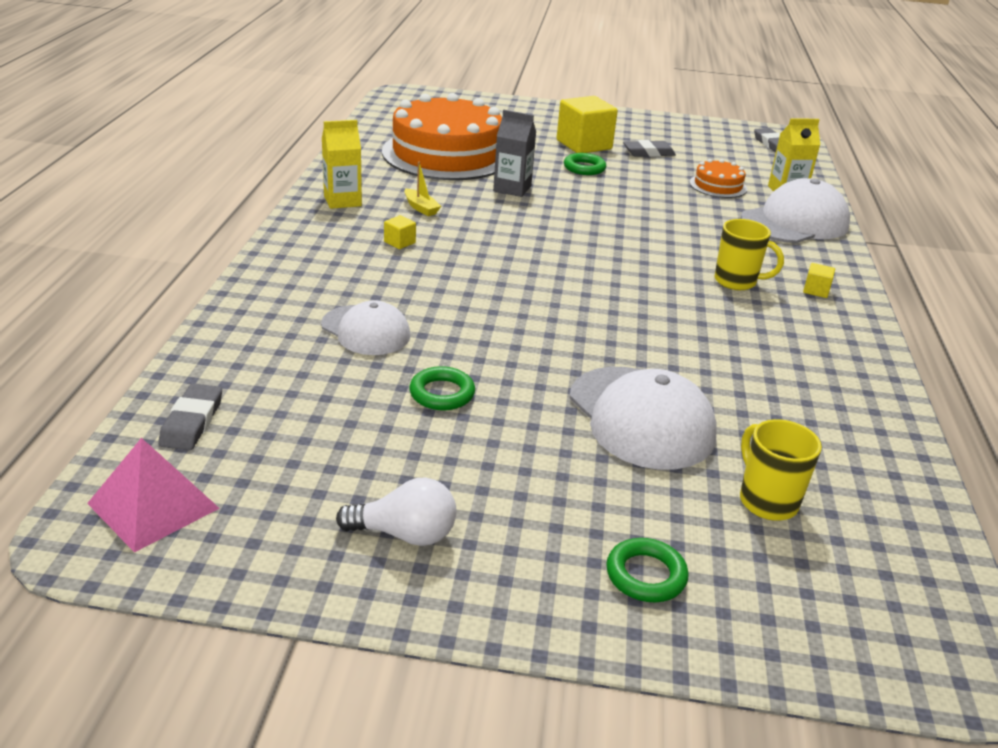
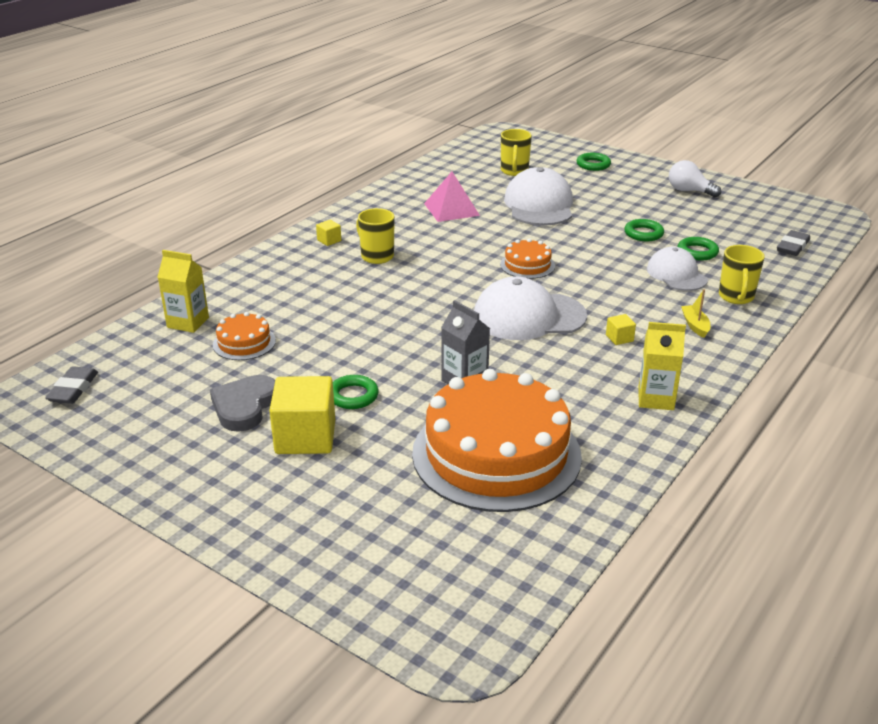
camera: 150 degrees left, 0 degrees up
(153, 505) = (807, 219): pink pyramid -> pink pyramid (451, 209)
(279, 312) = (736, 297): none -> yellow mug
(347, 375) = (697, 252): none -> green ring
(421, 208) = (578, 373): yellow boat -> yellow boat (695, 325)
(560, 305) = (527, 265): none -> orange cake
(648, 152) = (244, 406): grey eraser -> grey heart
(795, 222) = (243, 291): white cap -> white cap (529, 316)

